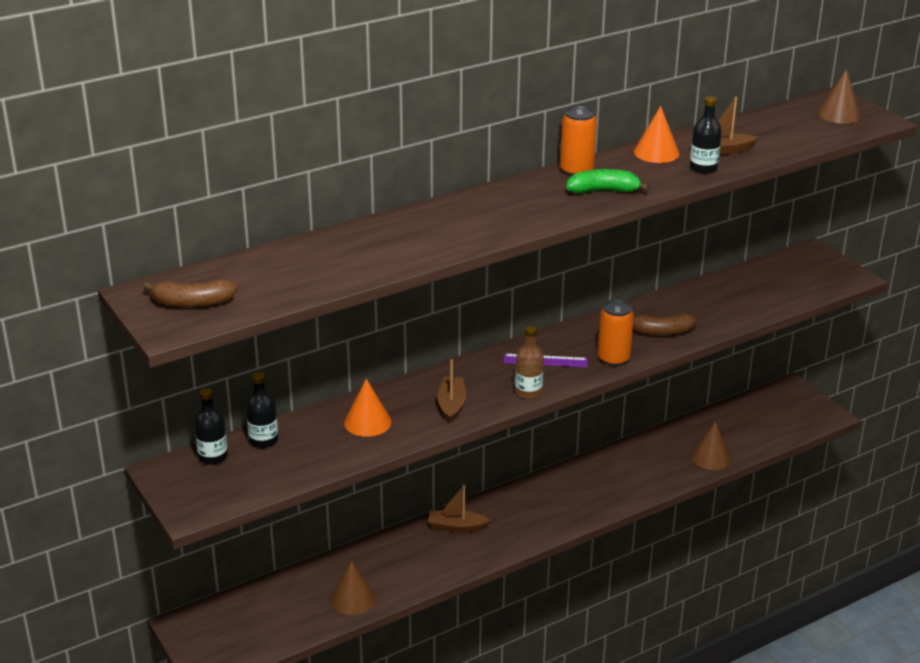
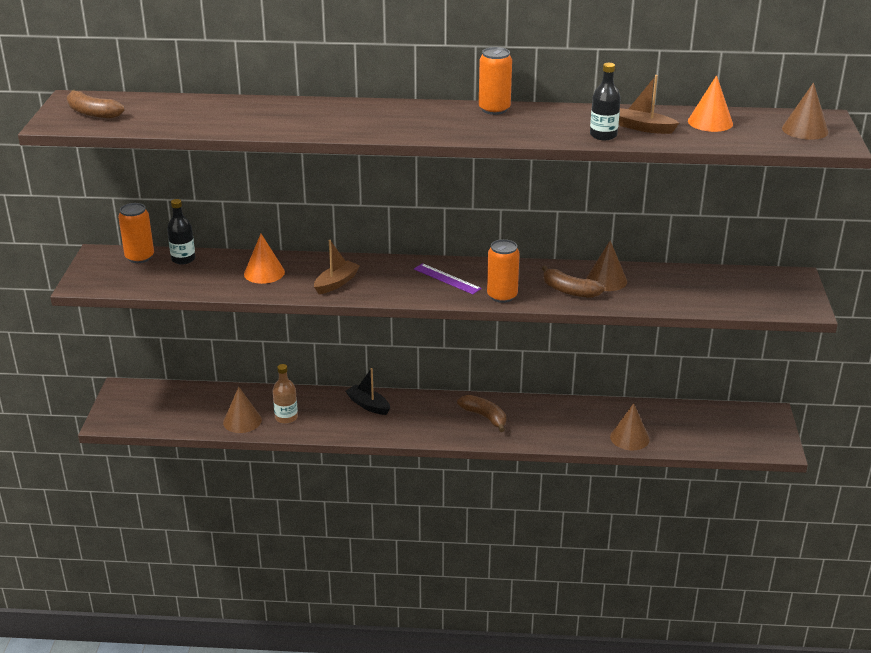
camera: 35 degrees right, 0 degrees up
(213, 456) = (139, 257): black bottle -> orange can
(456, 527) = (368, 405): brown boat -> black boat
(528, 392) = (403, 295): brown bottle -> brown bottle (286, 417)
(573, 491) = (484, 417): none -> brown banana
(603, 191) = (491, 128): green banana -> none
(656, 152) = (583, 114): orange cone -> orange cone (710, 122)
(678, 310) = (606, 280): none -> brown cone

